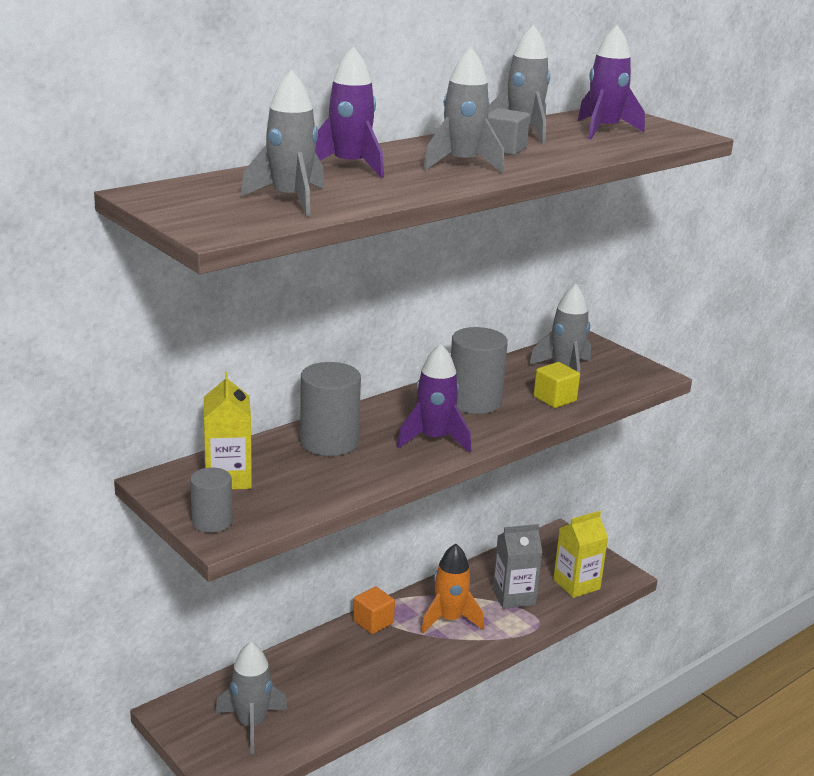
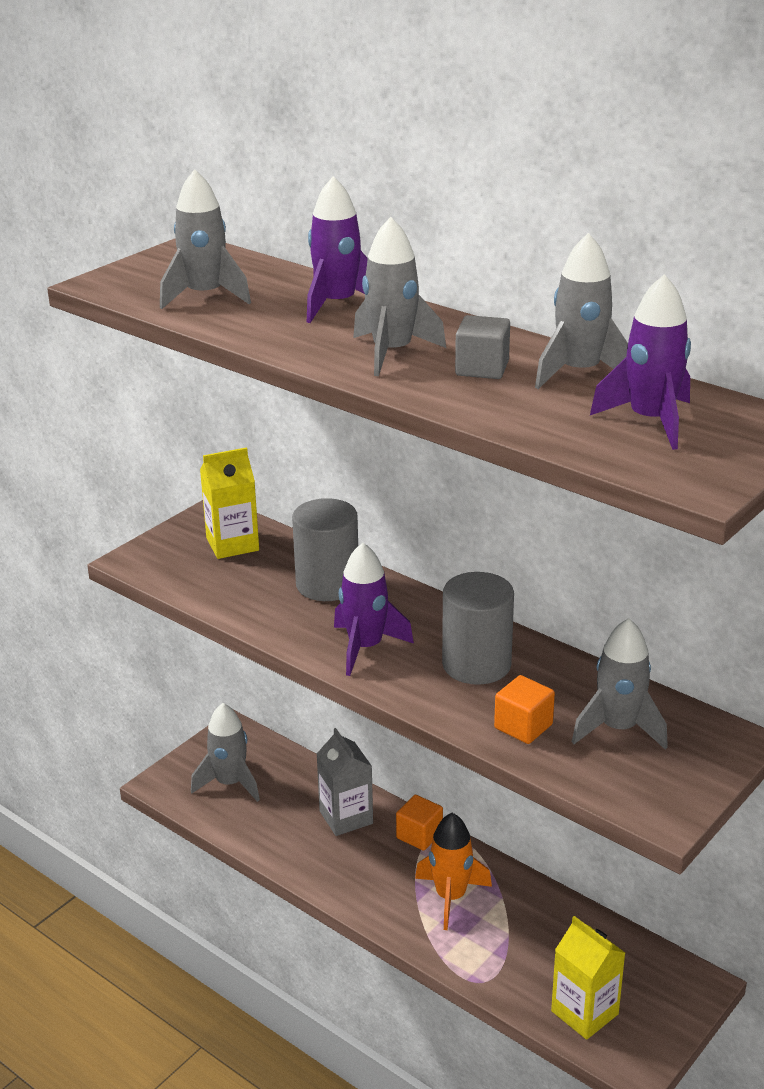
camera: 80 degrees right, 5 degrees up
(212, 522) = (154, 551): grey cylinder -> none
(514, 596) = (525, 950): grey carton -> grey carton (346, 817)
(555, 399) = (523, 726): yellow cube -> orange cube

